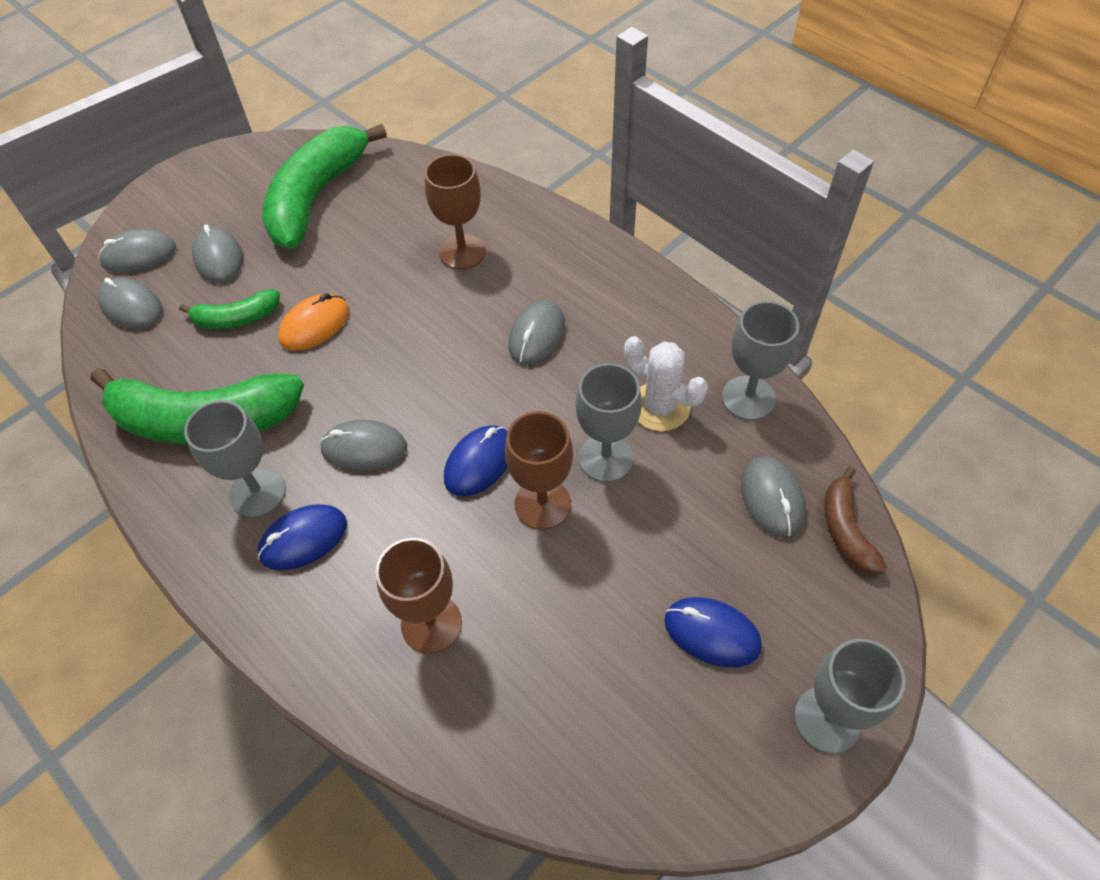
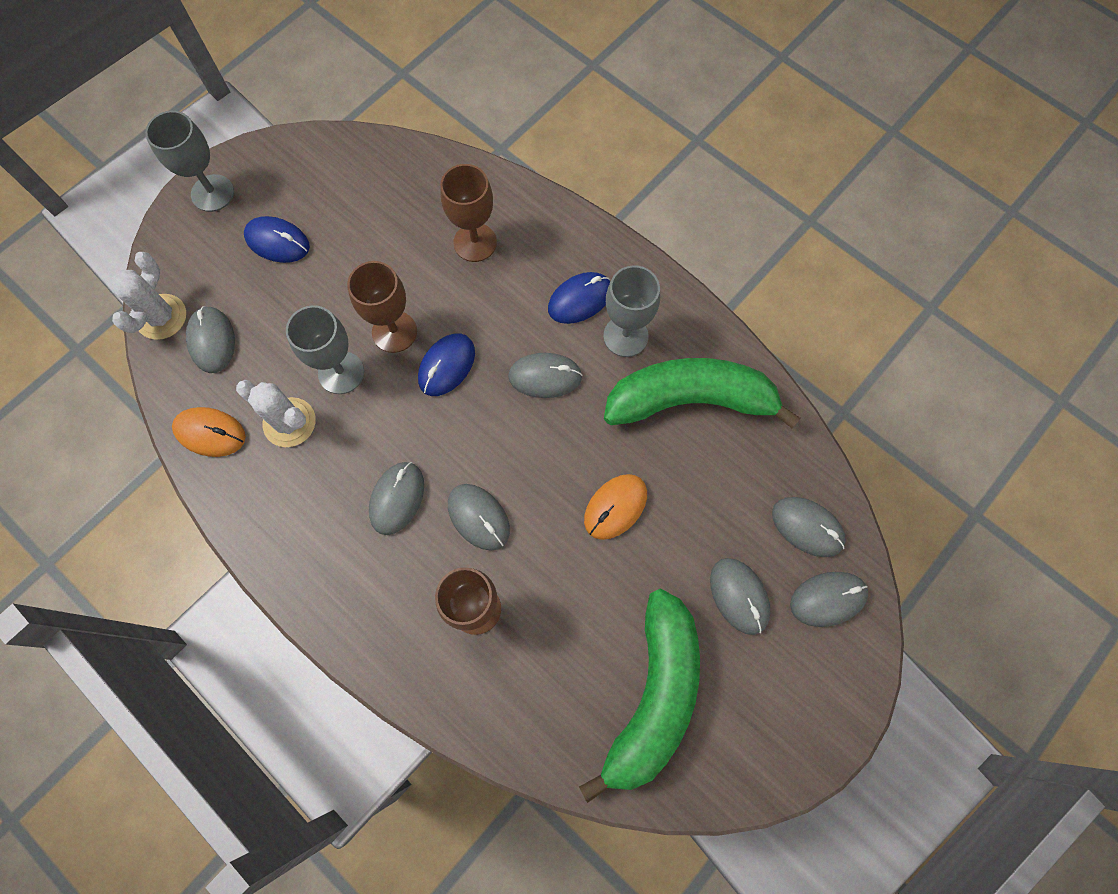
camera: 175 degrees right, 15 degrees up
(237, 318) = (695, 514): green banana -> none
(454, 319) = (478, 517): none -> grey mouse
(748, 398) = (210, 433): grey goblet -> orange mouse
(846, 530) = (161, 317): brown banana -> white cactus

